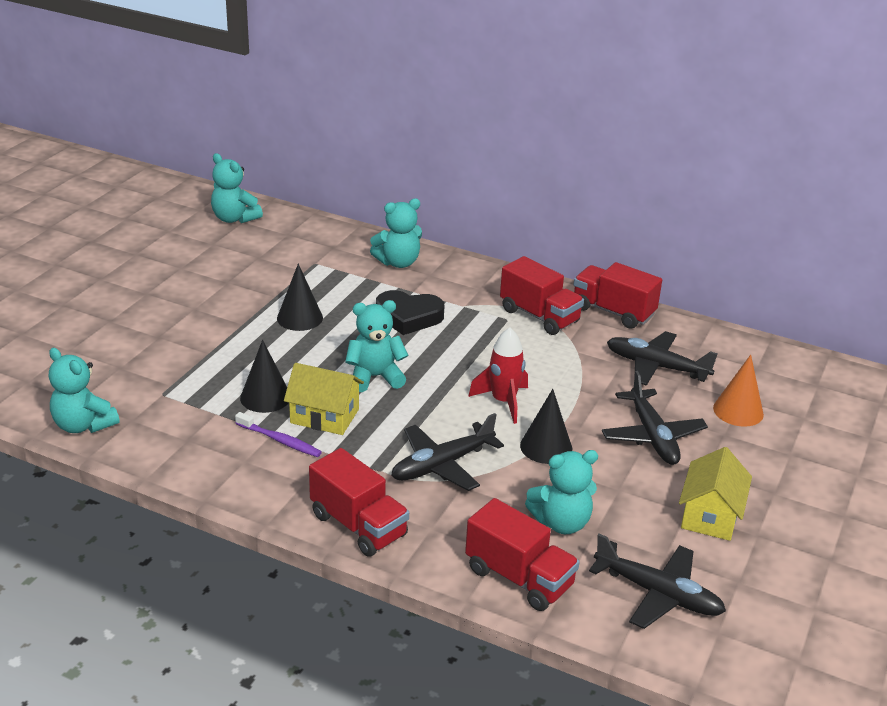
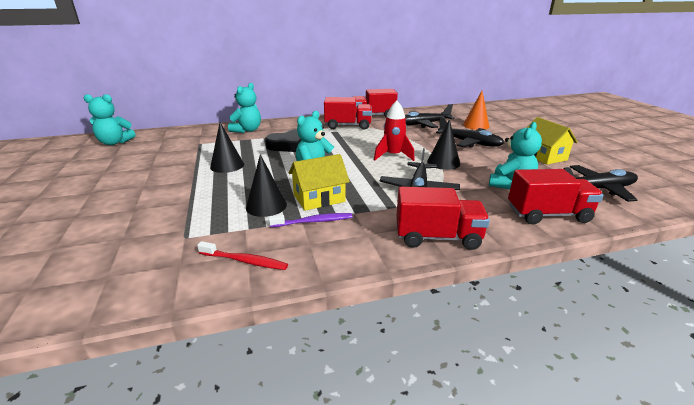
camera: 40 degrees left, 5 degrees down
(83, 425) = (135, 290): turquoise teddy bear -> none
(177, 446) = (245, 261): none -> red toothbrush

